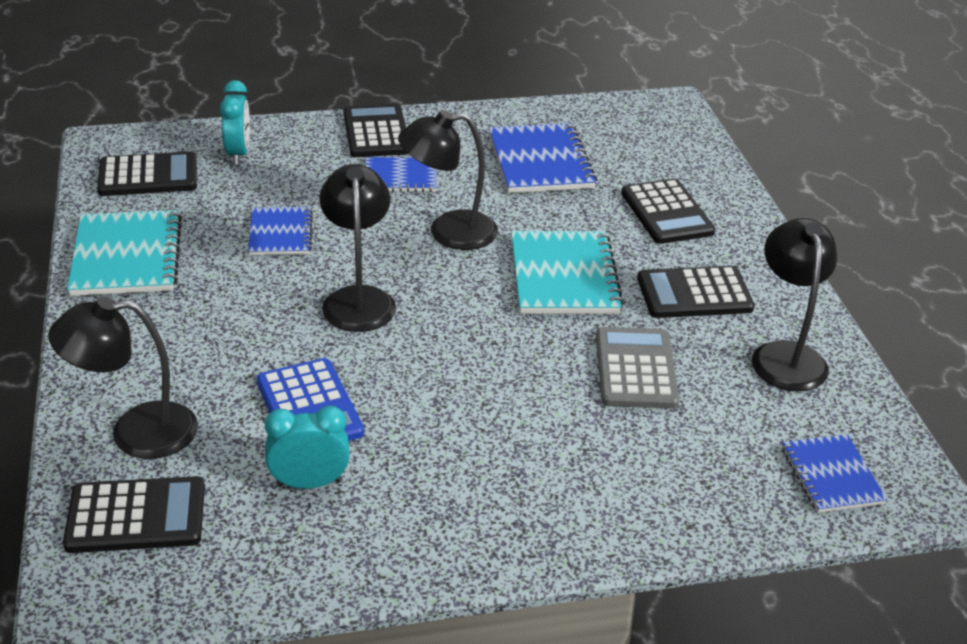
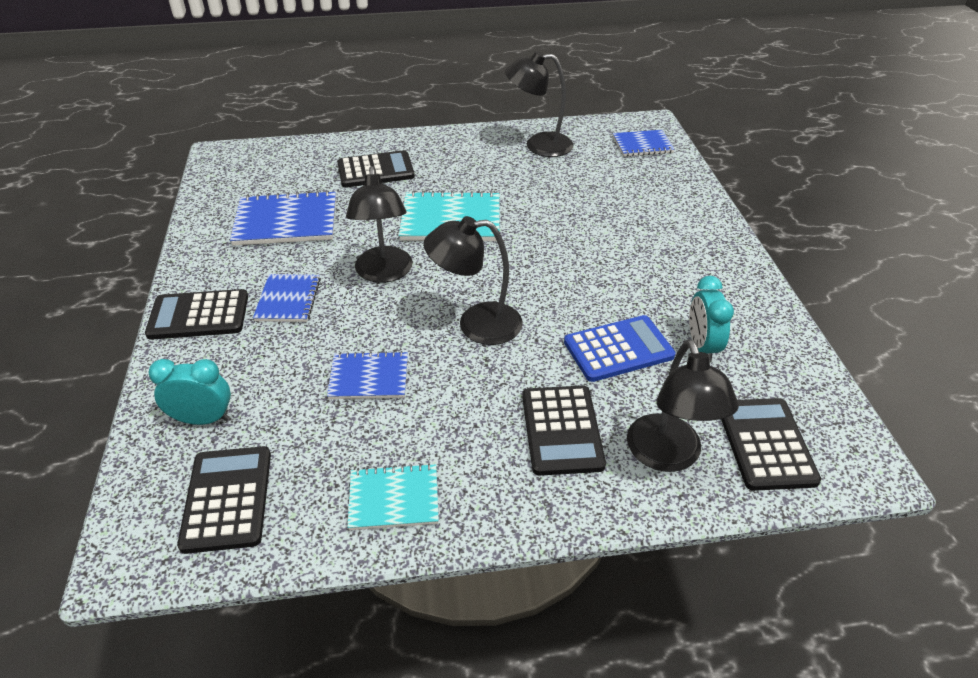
camera: 85 degrees left, 5 degrees up
(127, 256) = (394, 498): turquoise notebook -> turquoise notebook, size x0.62
(635, 369) = (557, 198): grey calculator -> none
(694, 294) = (475, 169): black calculator -> black calculator (561, 430)

